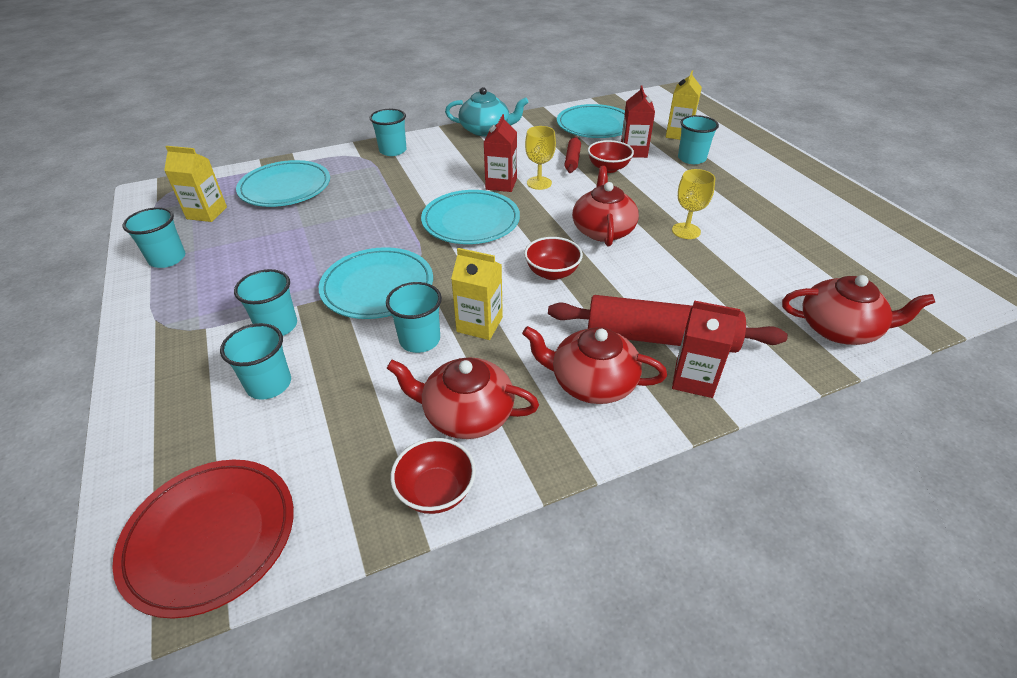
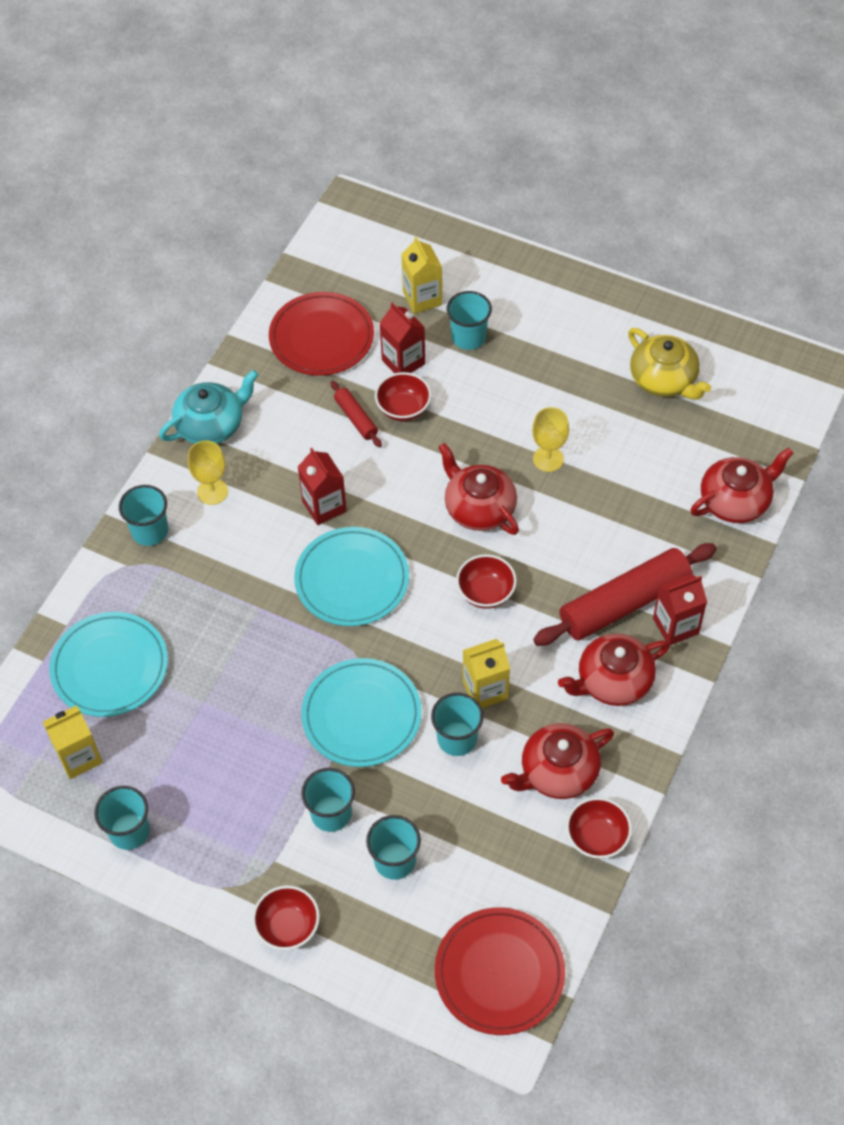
camera: 40 degrees left, 15 degrees up
(147, 372) = (288, 927): none -> red bowl
(539, 183) = (359, 479): yellow goblet -> yellow goblet (212, 491)
(595, 125) = (321, 337): turquoise plate -> red plate
(832, 233) = (664, 379): none -> yellow teapot

